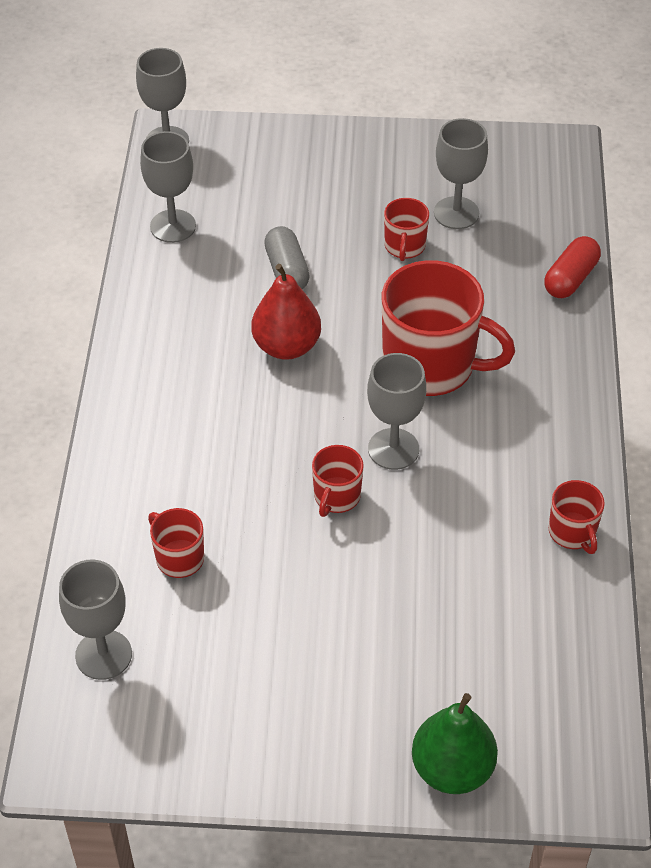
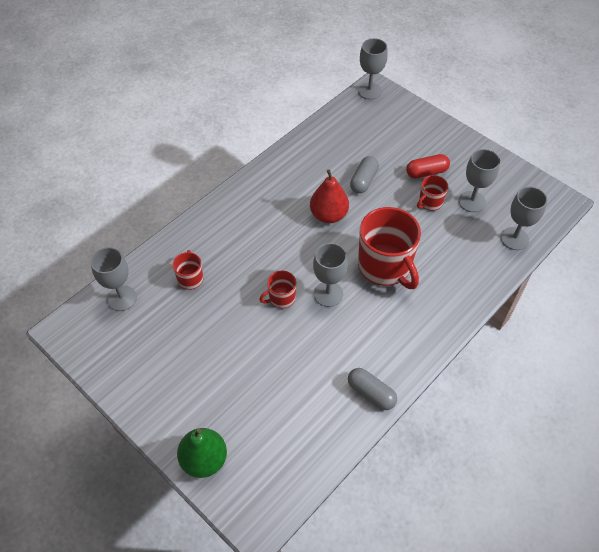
camera: 40 degrees right, 5 degrees up
(173, 226) = (334, 130): grey goblet -> grey goblet (514, 238)
(570, 278) = (498, 269): red capsule -> red capsule (426, 172)
(572, 533) = (371, 393): red mug -> grey capsule

